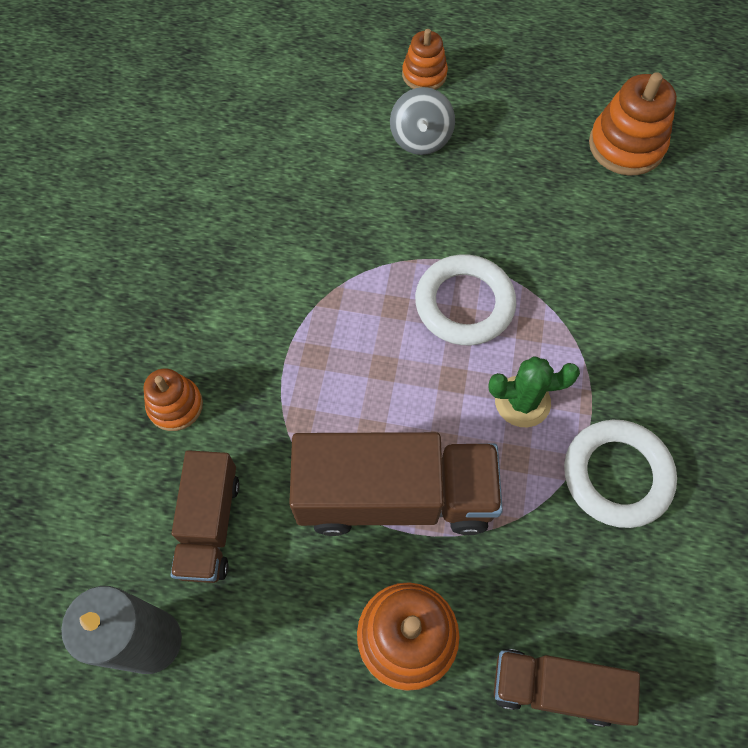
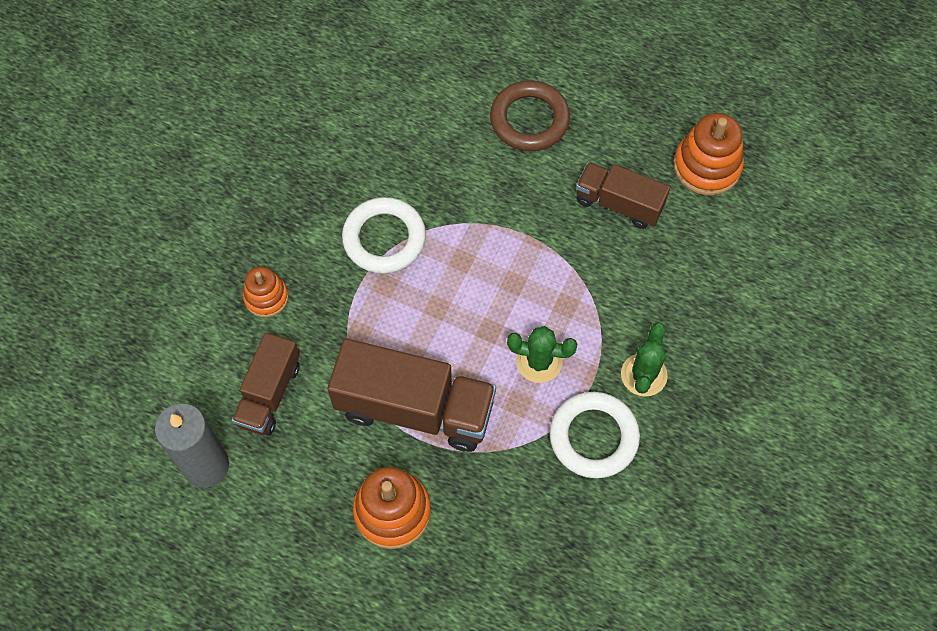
camera: 15 degrees right, 0 degrees up
(421, 139) = (529, 120): grey spinning top -> brown ring
(424, 75) = (552, 61): orange stacking toy -> none
(464, 304) = (519, 271): white ring -> white ring (384, 239)
(555, 688) = (490, 575): brown truck -> brown truck (619, 204)
(646, 387) = (643, 375): none -> green cactus

